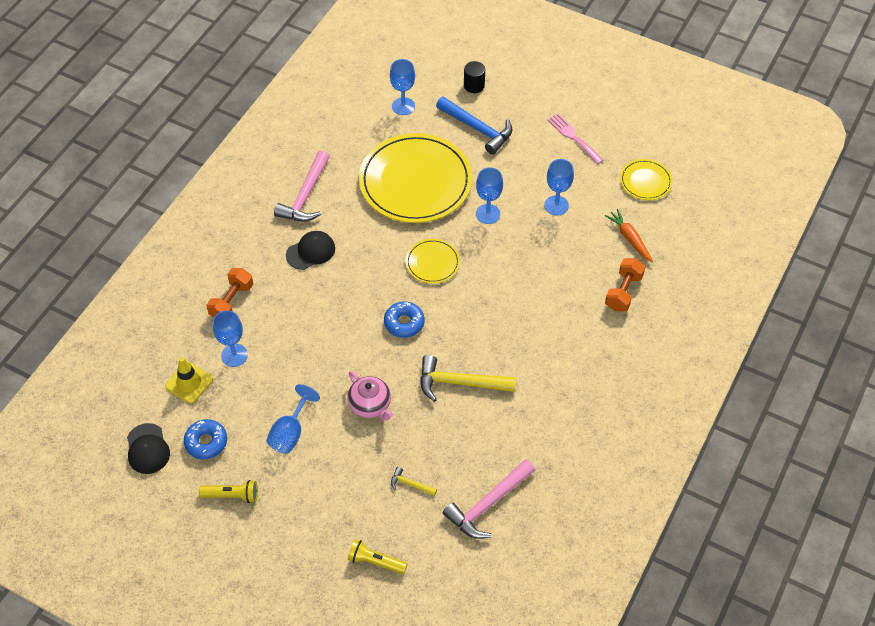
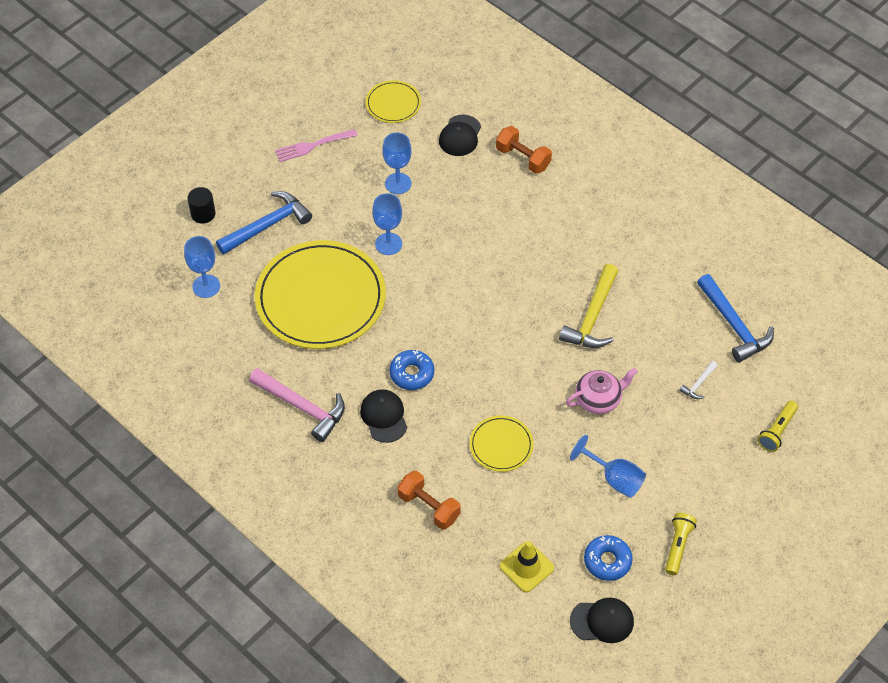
camera: 75 degrees left, 0 degrees up
(234, 355) = (502, 516): blue goblet -> none
(404, 323) = (506, 349): blue donut -> blue donut (412, 373)
(410, 484) = (698, 384): yellow hammer -> white hammer
(432, 262) = (436, 307): yellow plate -> yellow plate (501, 445)
(488, 504) = (734, 325): pink hammer -> blue hammer
(629, 238) = (460, 136): orange carrot -> black cap

